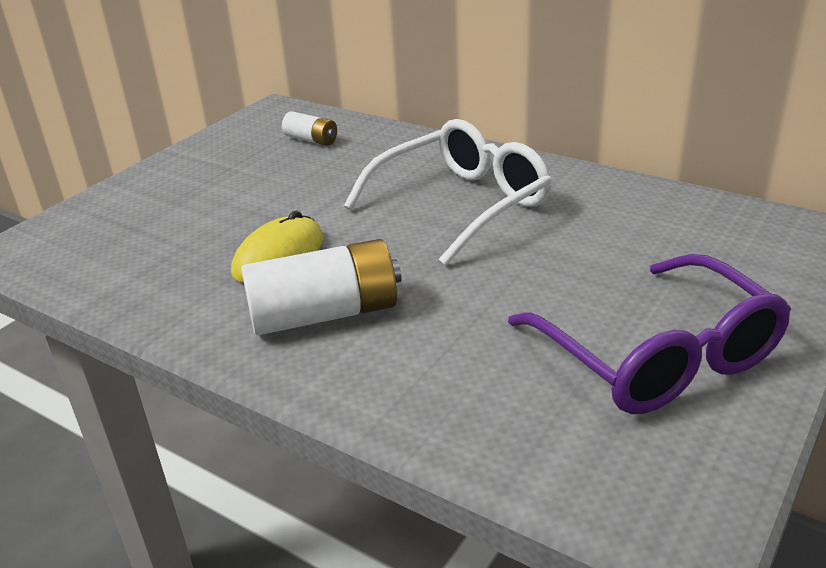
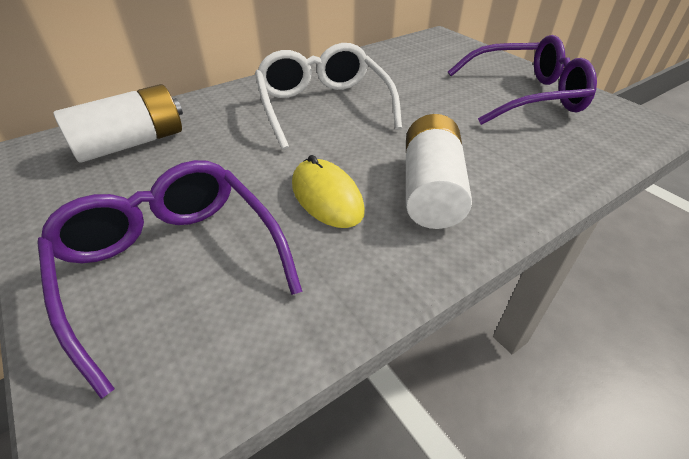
camera: 70 degrees left, 10 degrees up
(159, 216) = (172, 265): none -> purple glasses
(311, 140) = (132, 143): white battery -> white battery, size x1.93

